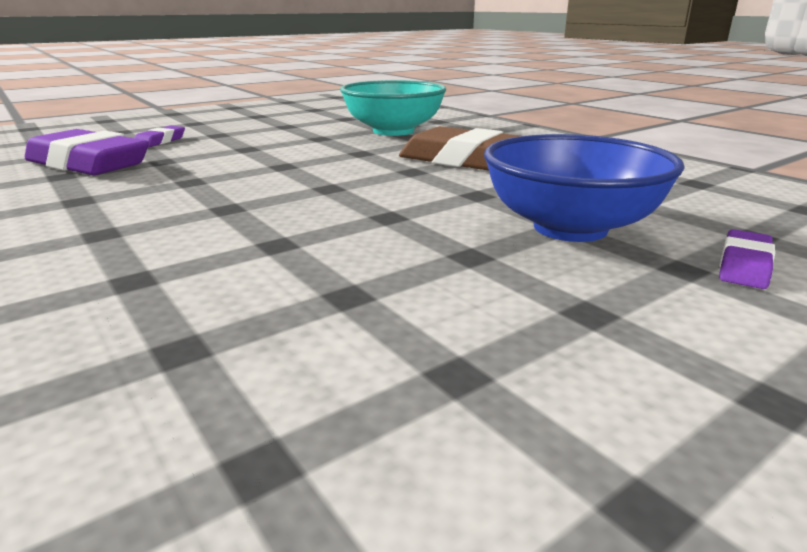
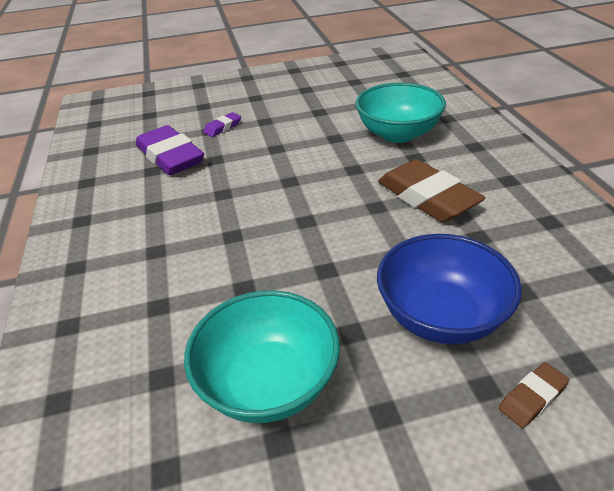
camera: 25 degrees right, 15 degrees up
(387, 318) = (268, 383): none -> turquoise bowl
(744, 266) = (532, 398): purple eraser -> brown eraser

